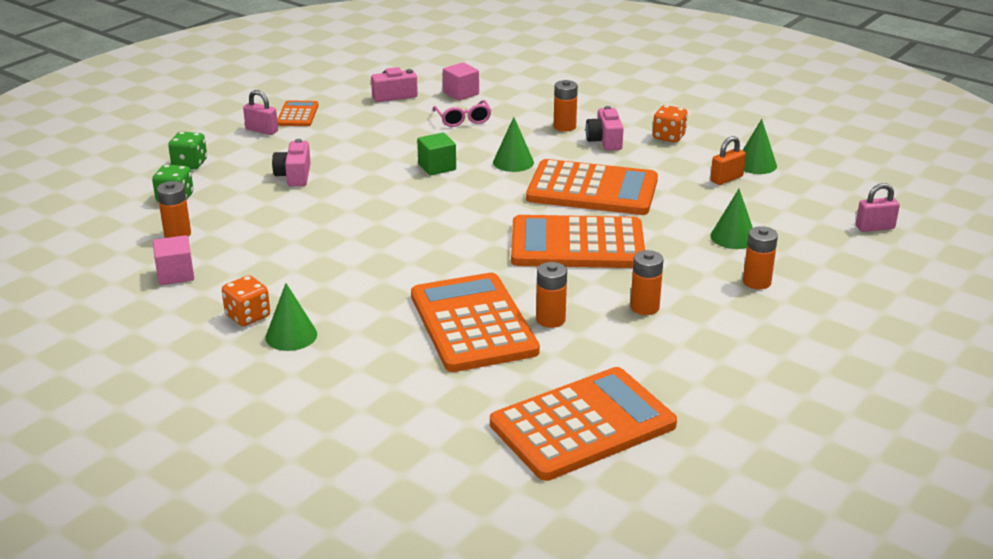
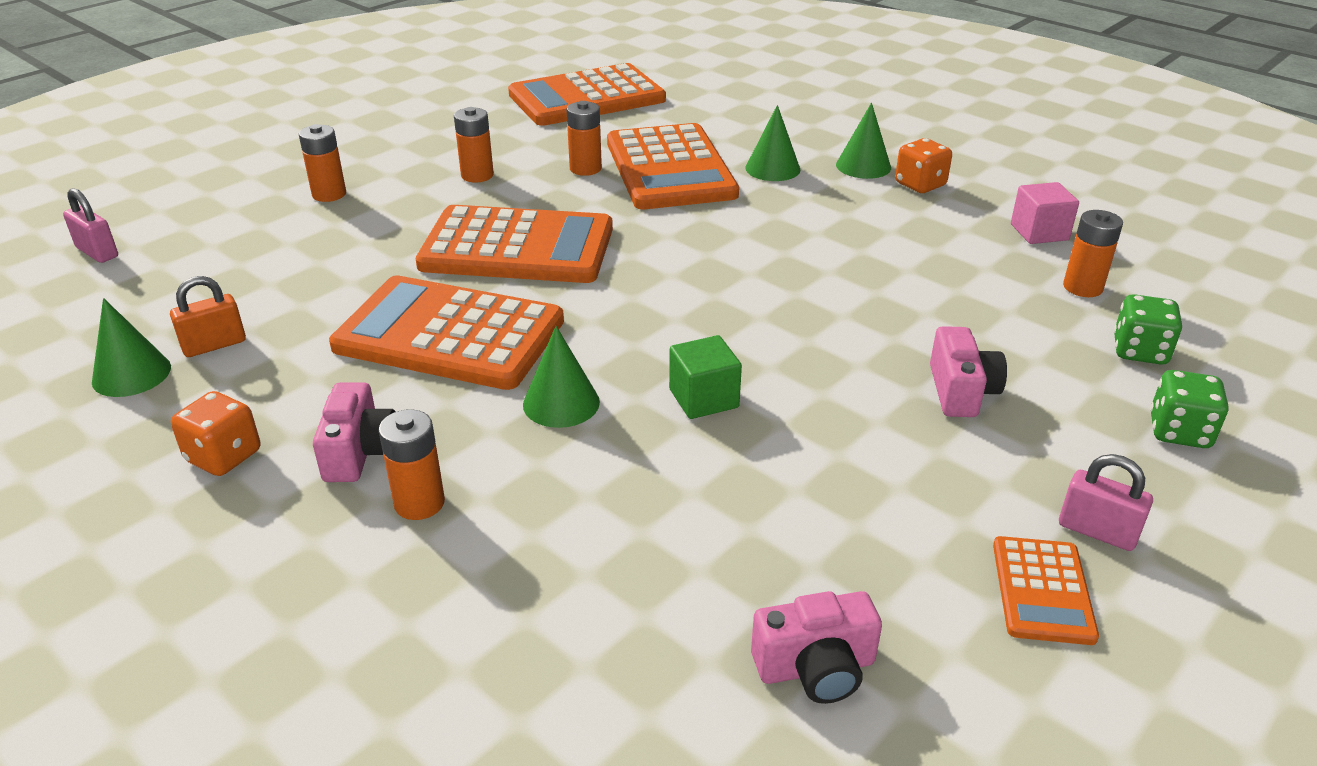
camera: 175 degrees left, 5 degrees up
(461, 93) = (632, 666): pink cube -> none
(463, 120) = (639, 543): pink glasses -> none
(733, 237) = (303, 248): green cone -> green cone (772, 168)
(875, 227) = (97, 252): pink padlock -> pink padlock turned 45 degrees clockwise

